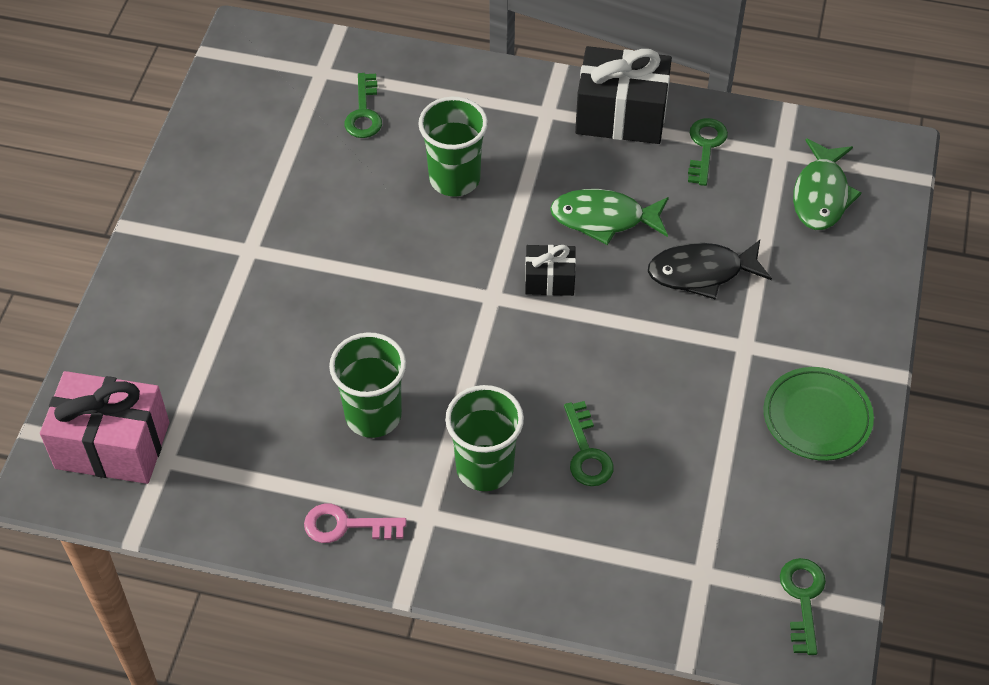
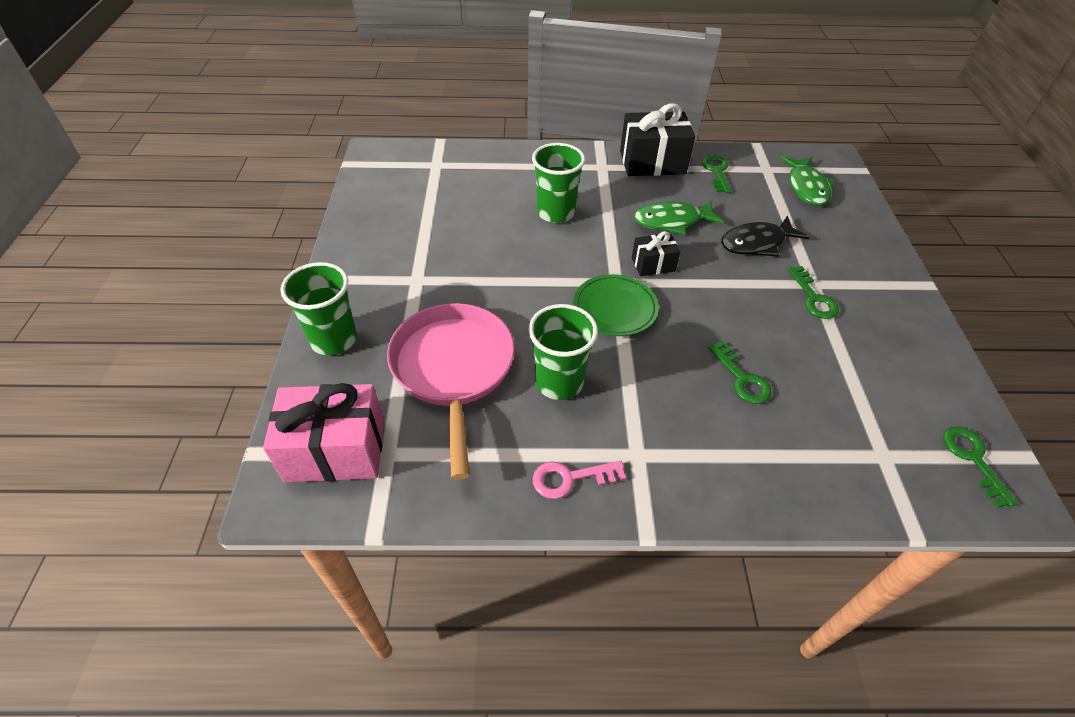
camera: 15 degrees left, 5 degrees down
(260, 376) = (453, 369): none -> pink pan
(364, 112) = (475, 183): green key -> green key (813, 298)
(485, 468) = (667, 406): green cup -> green cup (334, 339)
(817, 417) = (893, 322): green plate -> green plate (615, 308)

